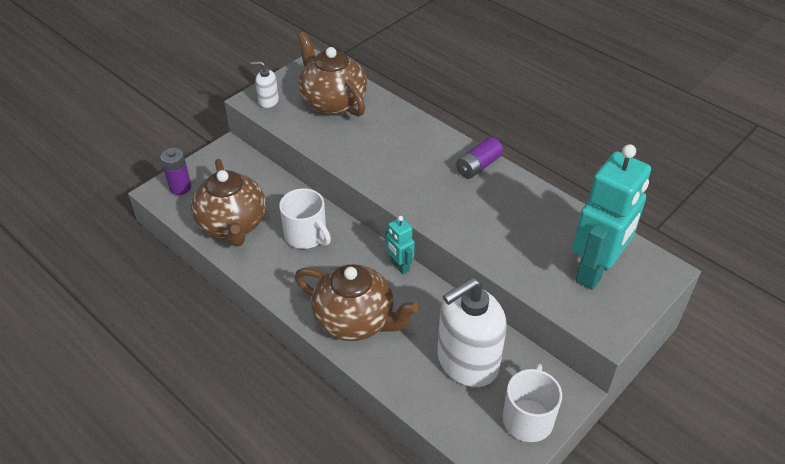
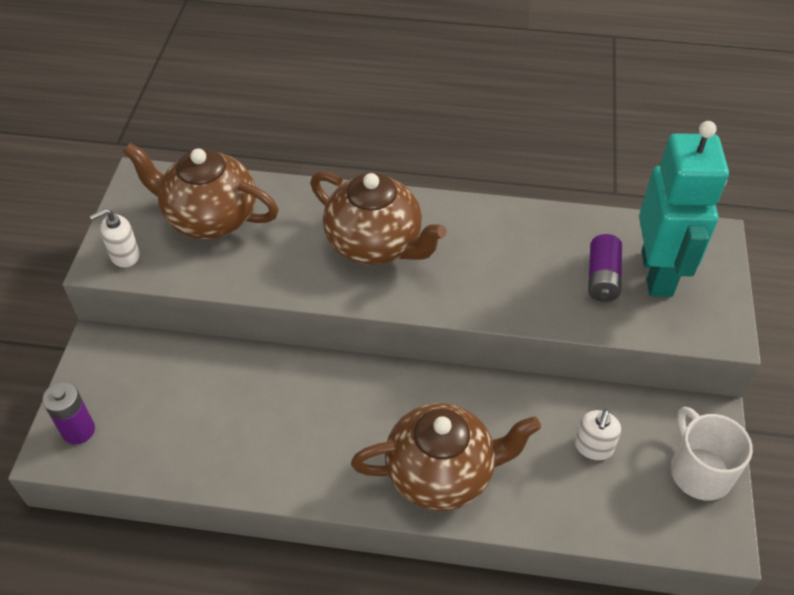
camera: 35 degrees left, 5 degrees up
(233, 225) = (194, 441): brown teapot -> brown teapot (375, 244)
(306, 235) = (297, 403): white mug -> none
(399, 266) = (433, 379): turquoise robot -> none
(467, 362) = (593, 447): white soap dispenser -> white soap dispenser, size x0.45
(478, 166) = (444, 215): purple battery -> purple battery (602, 278)

